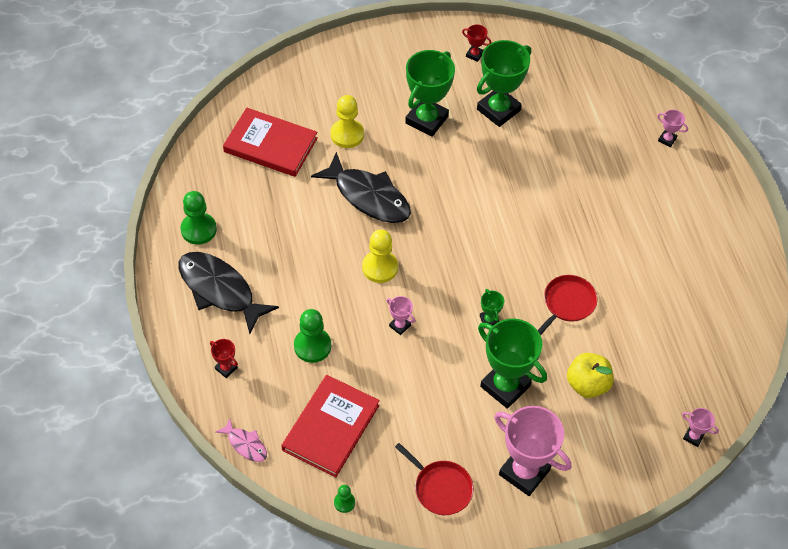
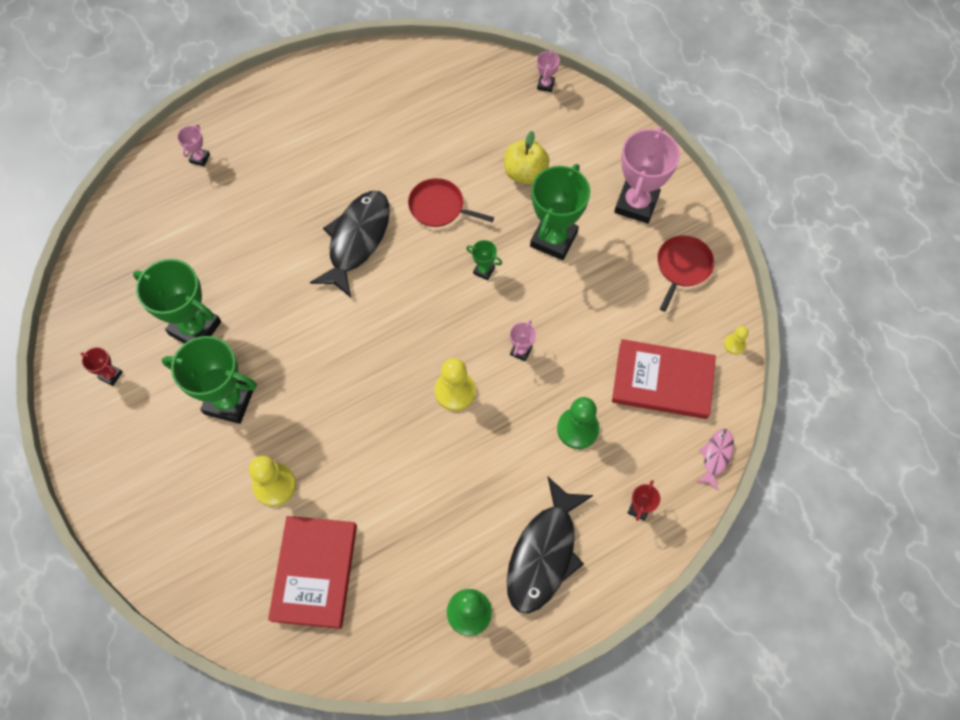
camera: 105 degrees left, 10 degrees up
(344, 502) = (734, 344): green pawn -> yellow pawn
(368, 196) = (361, 432): black fish -> black fish (357, 240)
(474, 55) = (110, 375): red trophy -> red trophy turned 75 degrees counterclockwise
(489, 320) = (484, 270): green trophy -> green trophy turned 60 degrees clockwise

